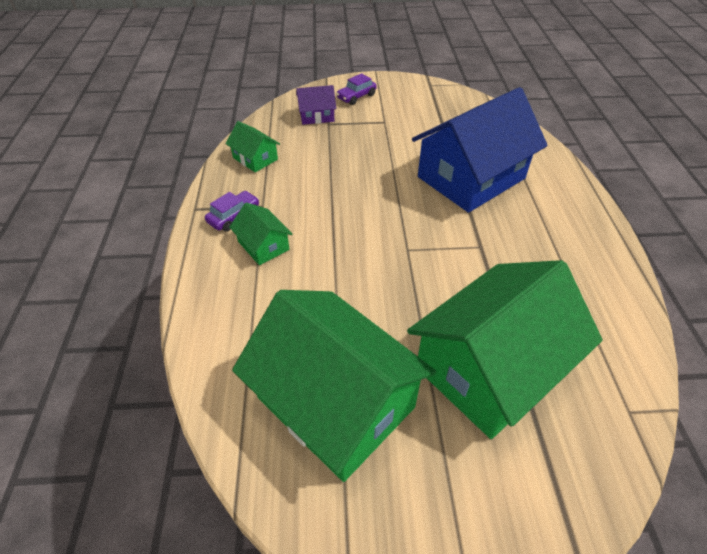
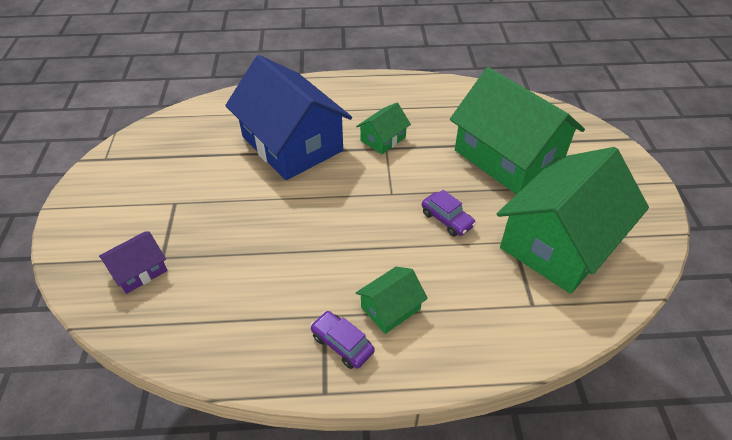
camera: 90 degrees left, 0 degrees up
(255, 158) = (225, 334): green house -> green house (383, 139)
(316, 116) = (139, 270): purple house -> purple house turned 60 degrees clockwise
(356, 97) = (105, 228): purple car -> purple car (447, 219)

